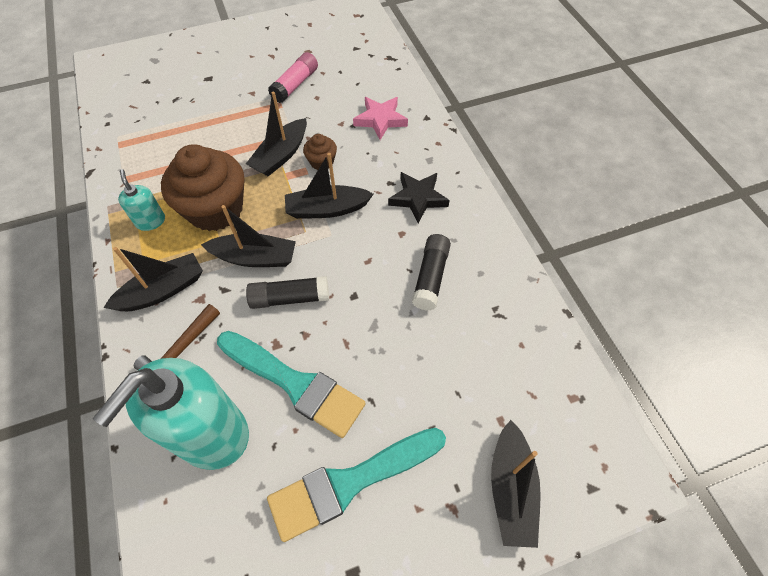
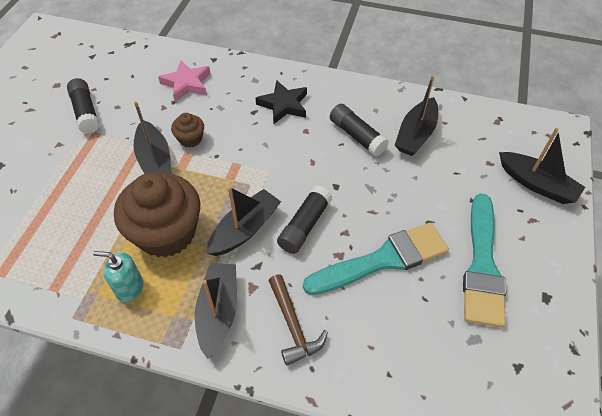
camera: 55 degrees left, 5 degrees down
(211, 434) = (386, 337): turquoise soap dispenser -> none
(295, 85) = (86, 112): pink glue stick -> black glue stick
(327, 209) = (241, 160): black boat -> black boat (416, 134)

